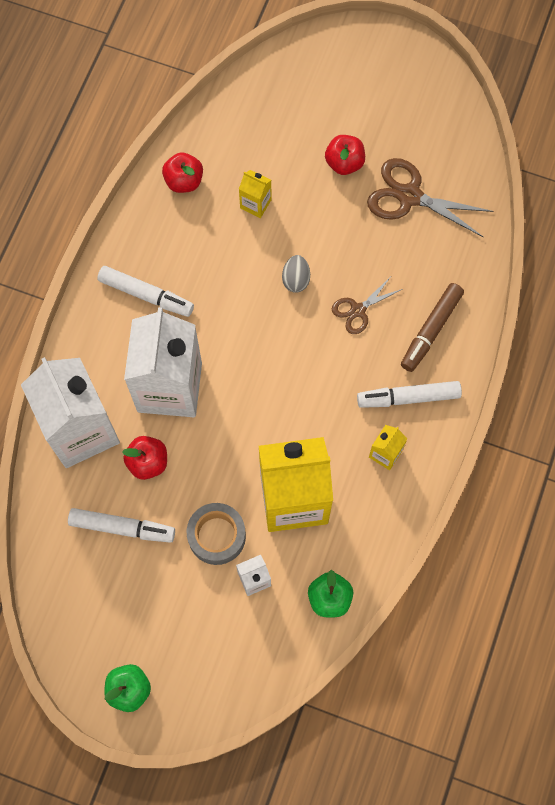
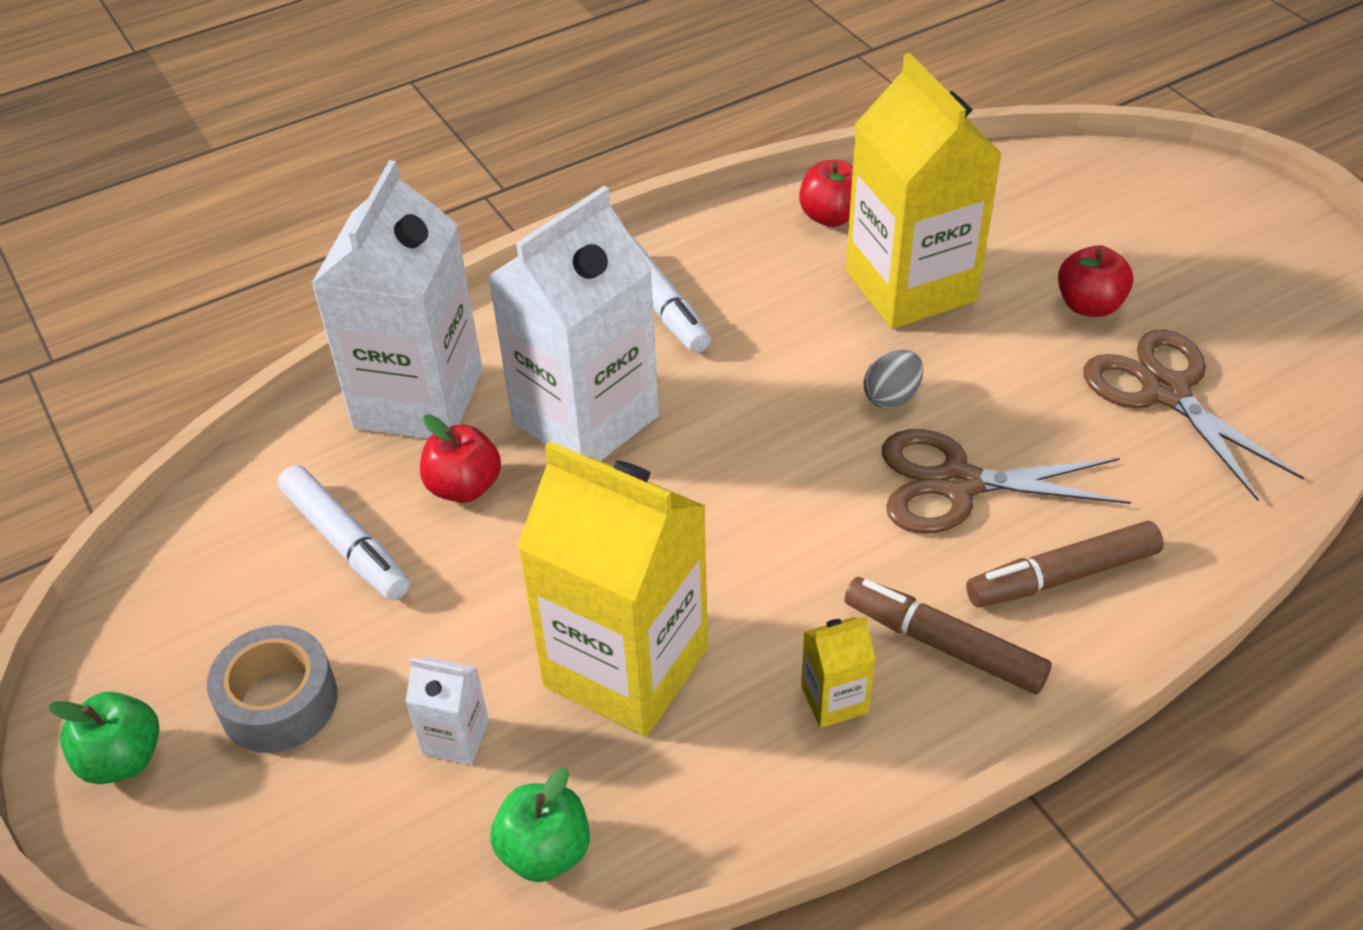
camera: 40 degrees right, 25 degrees down
(217, 536) = (461, 640): grey tape -> grey tape (279, 702)
(255, 204) = (910, 286): yellow carton -> yellow carton, size x2.39
(357, 310) = (957, 484): brown scissors -> brown scissors, size x1.71
(408, 397) = (943, 645): white marker -> brown marker

